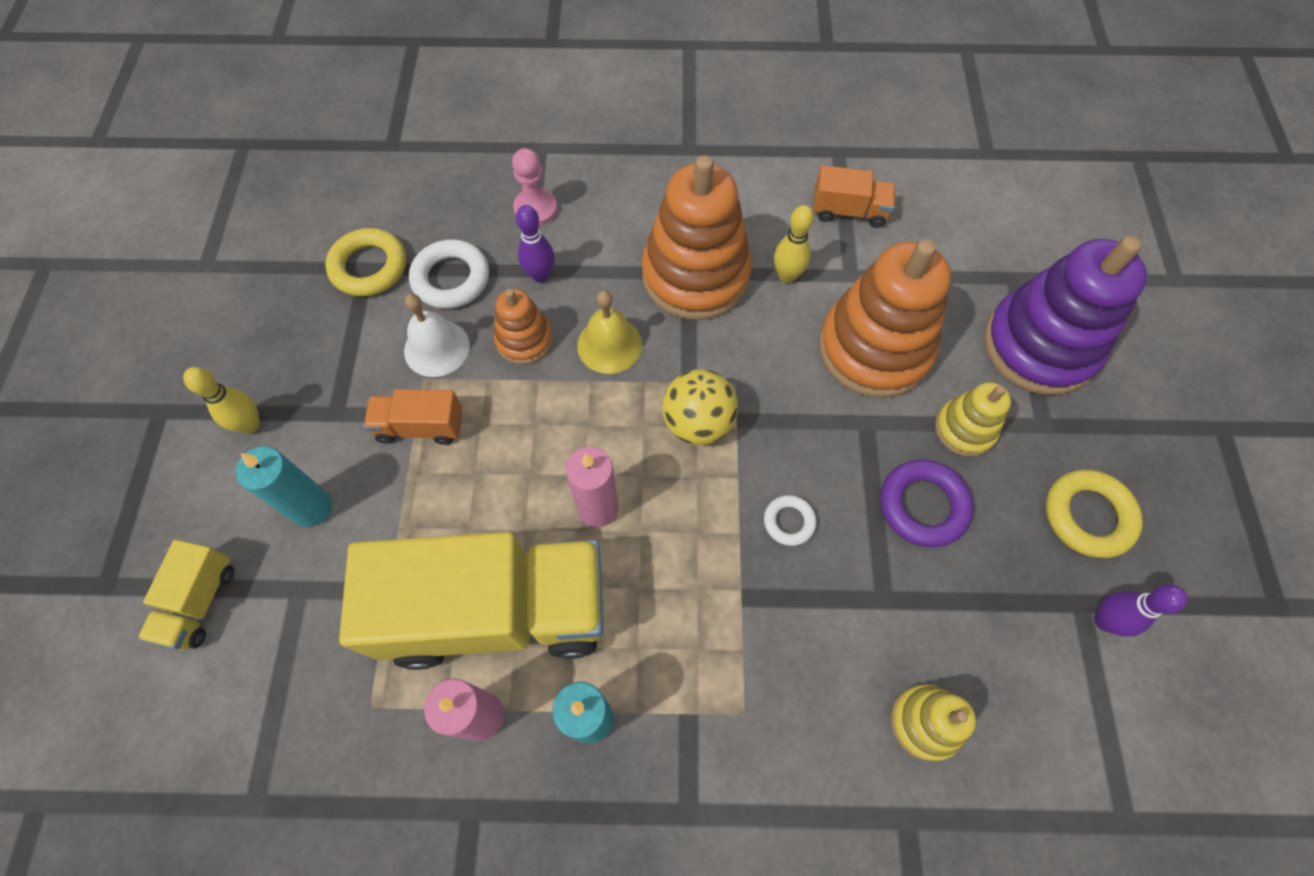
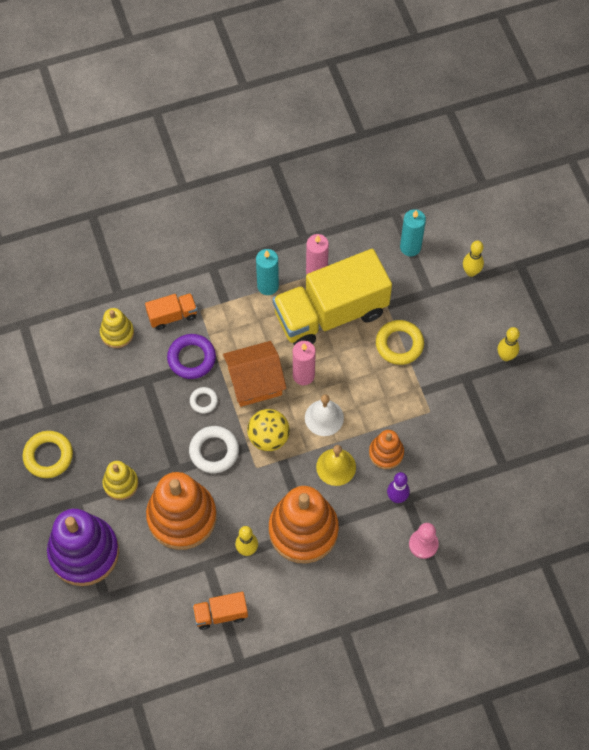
camera: 160 degrees right, 0 degrees up
(200, 602) = (471, 272): yellow truck -> yellow bowling pin
(312, 508) = (446, 328): turquoise candle -> turquoise candle (410, 247)
(369, 267) = (502, 467): yellow ring -> yellow ring (399, 344)
(420, 426) = (416, 385): orange truck -> orange truck (172, 316)
(437, 348) = (432, 431): white bell -> white bell (324, 417)
(451, 279) = (449, 477): white ring -> white ring (214, 451)
(687, 526) = (255, 381): none -> orange house
(923, 505) = (136, 432): purple ring -> purple ring (191, 358)
(1104, 620) = (37, 405): purple bowling pin -> none

